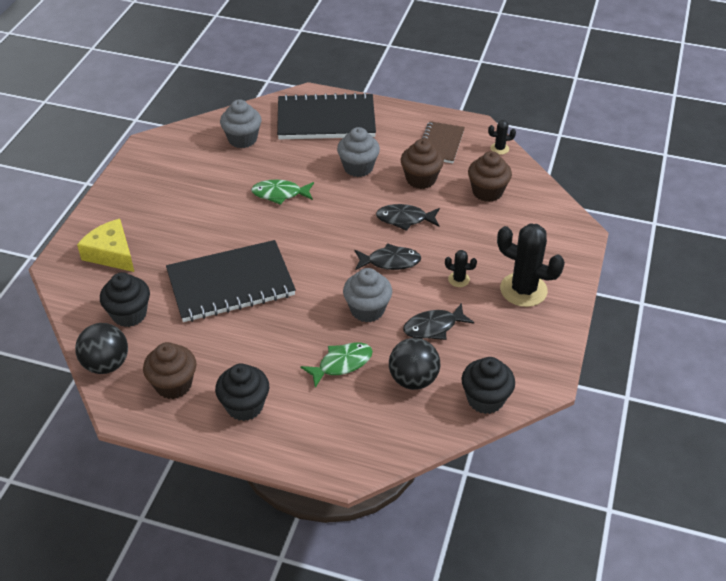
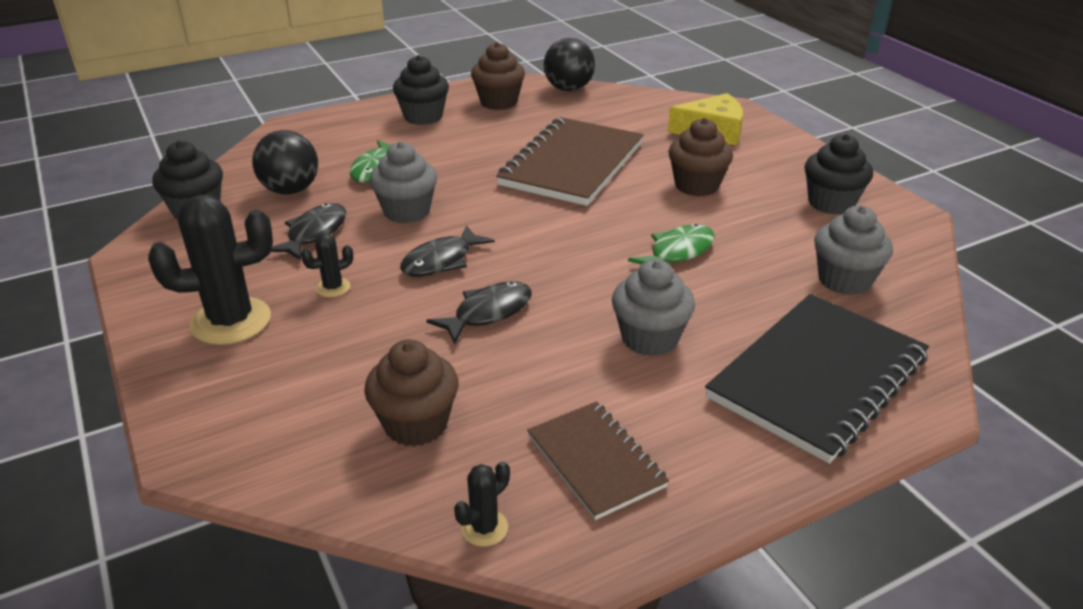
camera: 135 degrees right, 10 degrees down
(129, 314) = (611, 113): black cupcake -> black cupcake (831, 203)
(231, 284) = (572, 164): black notebook -> brown notebook
(421, 179) = (542, 378): brown cupcake -> brown cupcake (696, 185)

